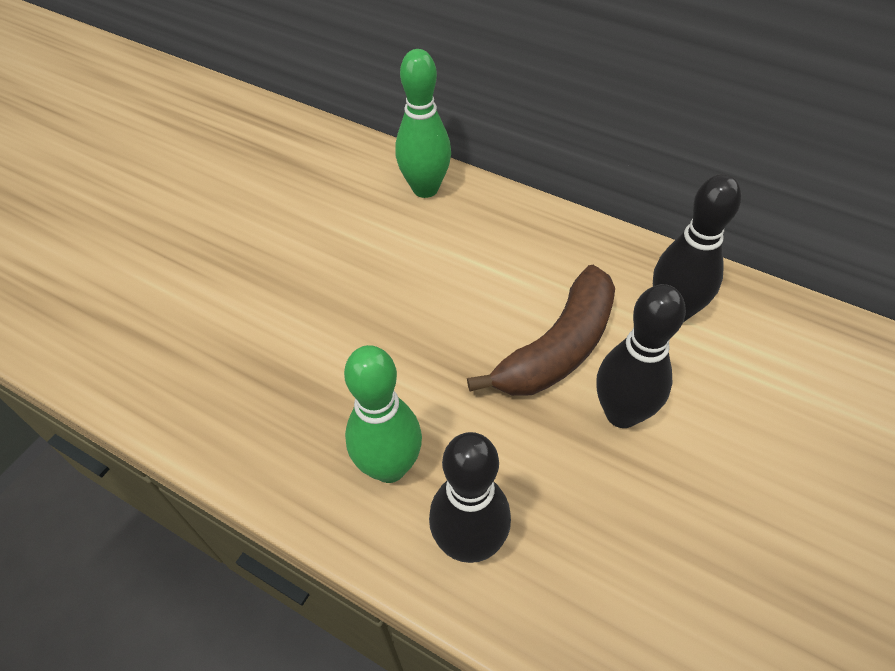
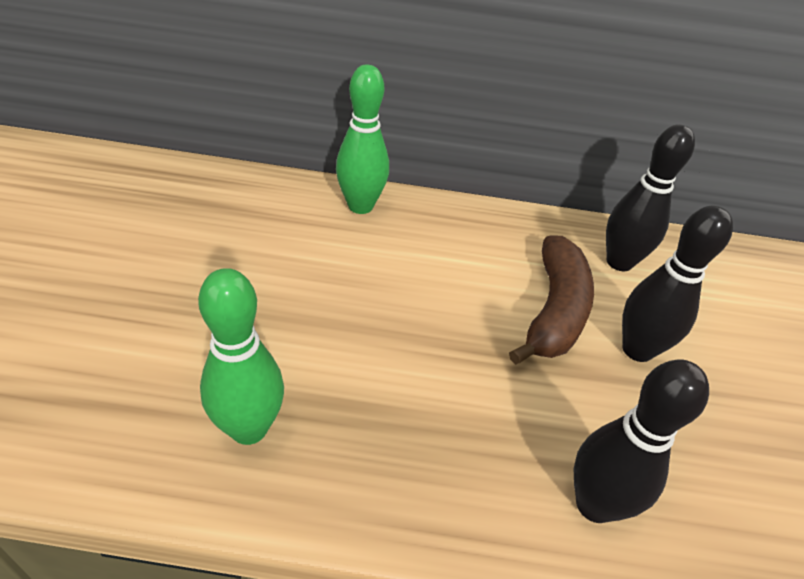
camera: 30 degrees left, 10 degrees down
(389, 467) = (479, 458): green bowling pin -> green bowling pin (249, 428)

